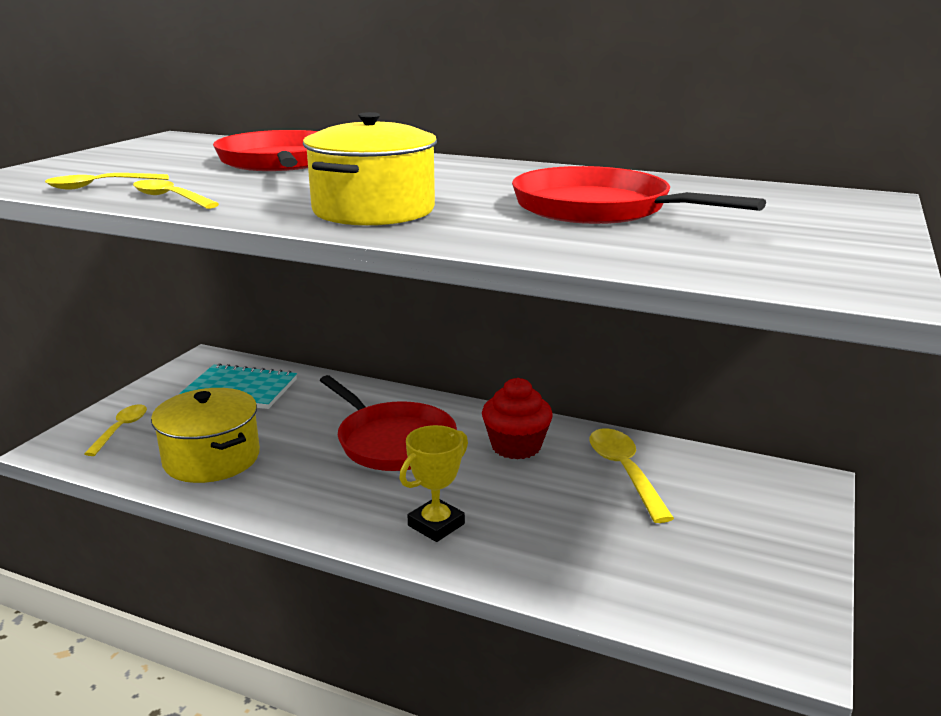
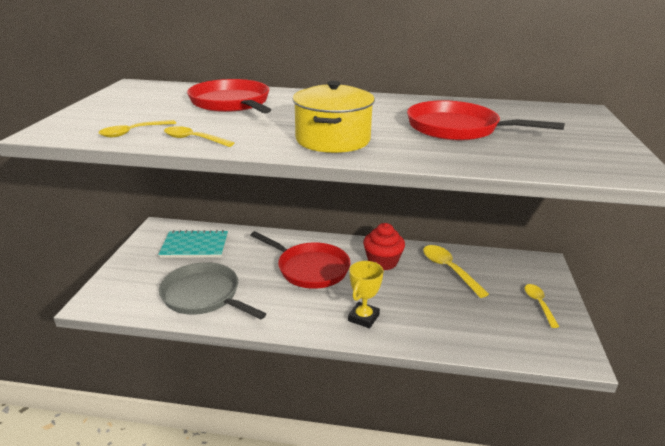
camera: 15 degrees left, 5 degrees up
(121, 429) = (131, 284): yellow spoon -> yellow spoon (539, 304)
(211, 458) = (204, 295): yellow pot -> grey pan

